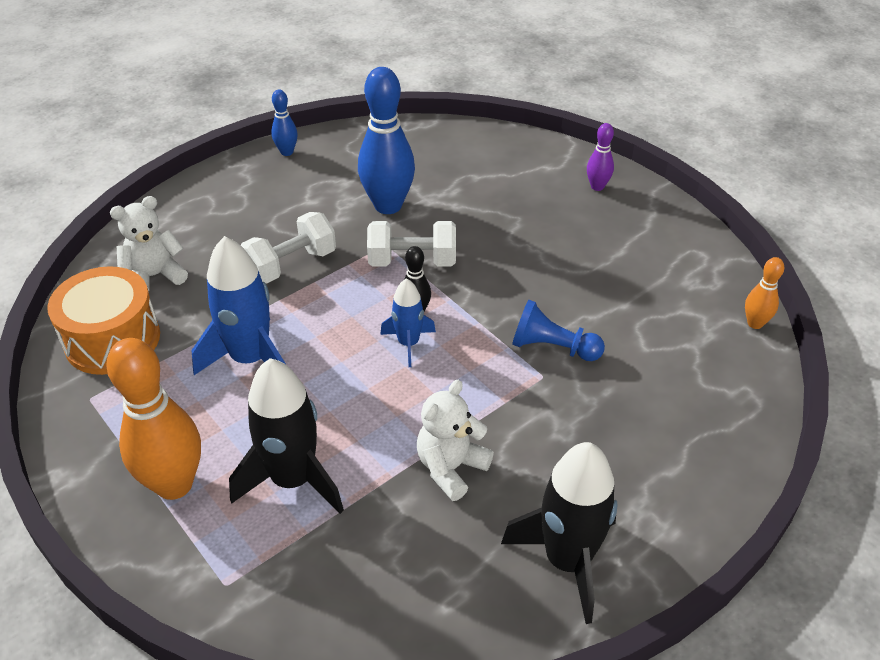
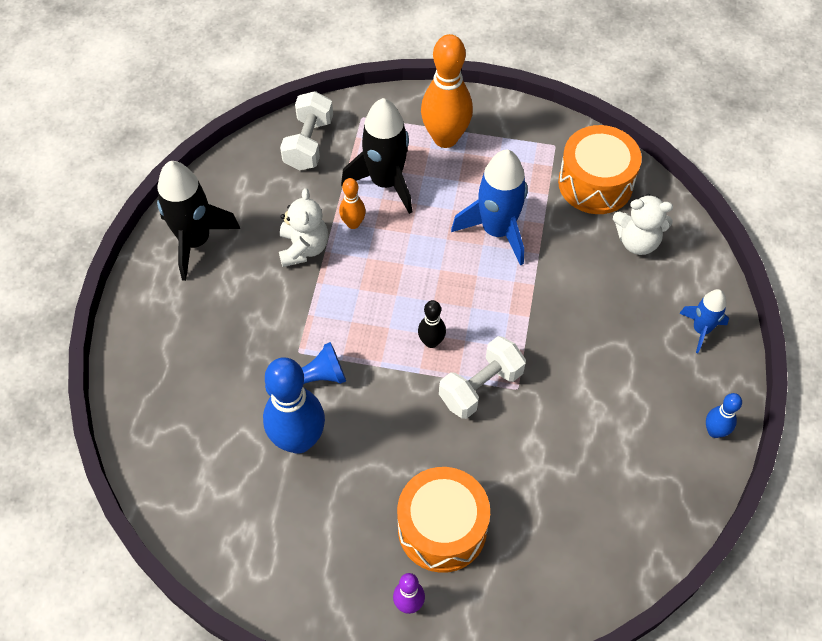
camera: 140 degrees right, 15 degrees up
(155, 276) = (637, 241): white teddy bear -> white teddy bear turned 75 degrees clockwise
(291, 265) = (562, 318): white dumbbell -> white dumbbell (308, 143)
(388, 205) = (561, 432): blue bowling pin -> blue bowling pin (298, 440)
(408, 343) = (410, 313): blue rocket -> blue rocket (701, 329)
(535, 206) = (442, 528): none -> orange drum
(755, 323) = (171, 518): orange bowling pin -> orange bowling pin (353, 223)

